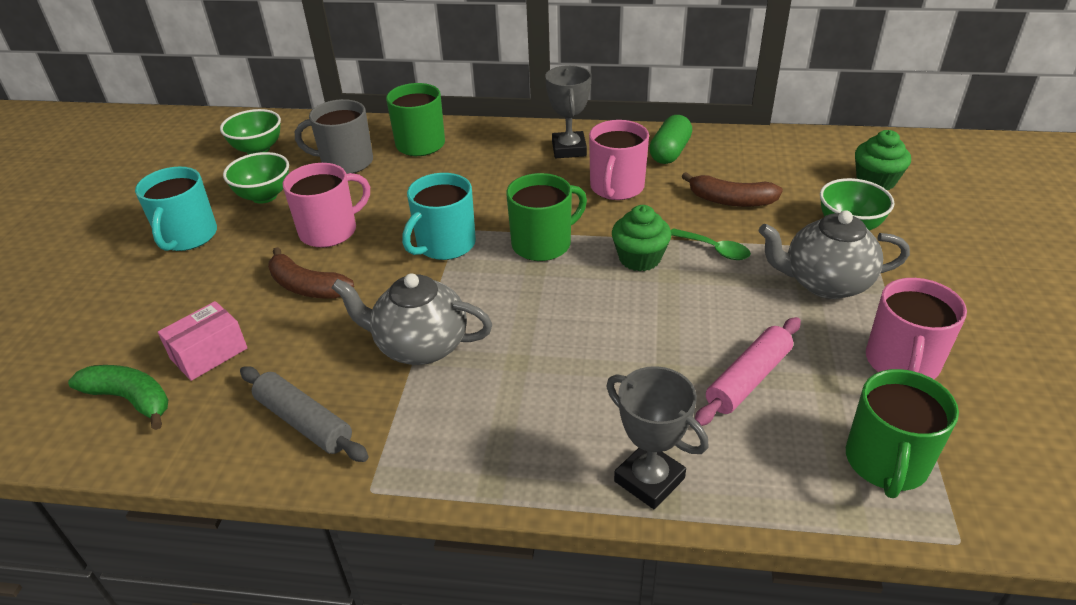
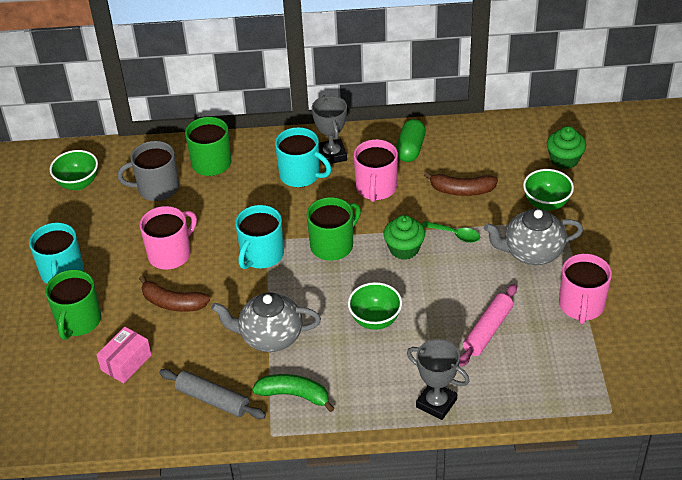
camera: 10 degrees left, 5 degrees up
(131, 399) = (89, 402): green banana -> green banana (294, 395)
(264, 196) = (105, 228): green bowl -> green bowl (375, 320)
(524, 165) = (301, 175): none -> turquoise mug
(886, 462) = (572, 372): green mug -> green mug (78, 321)

